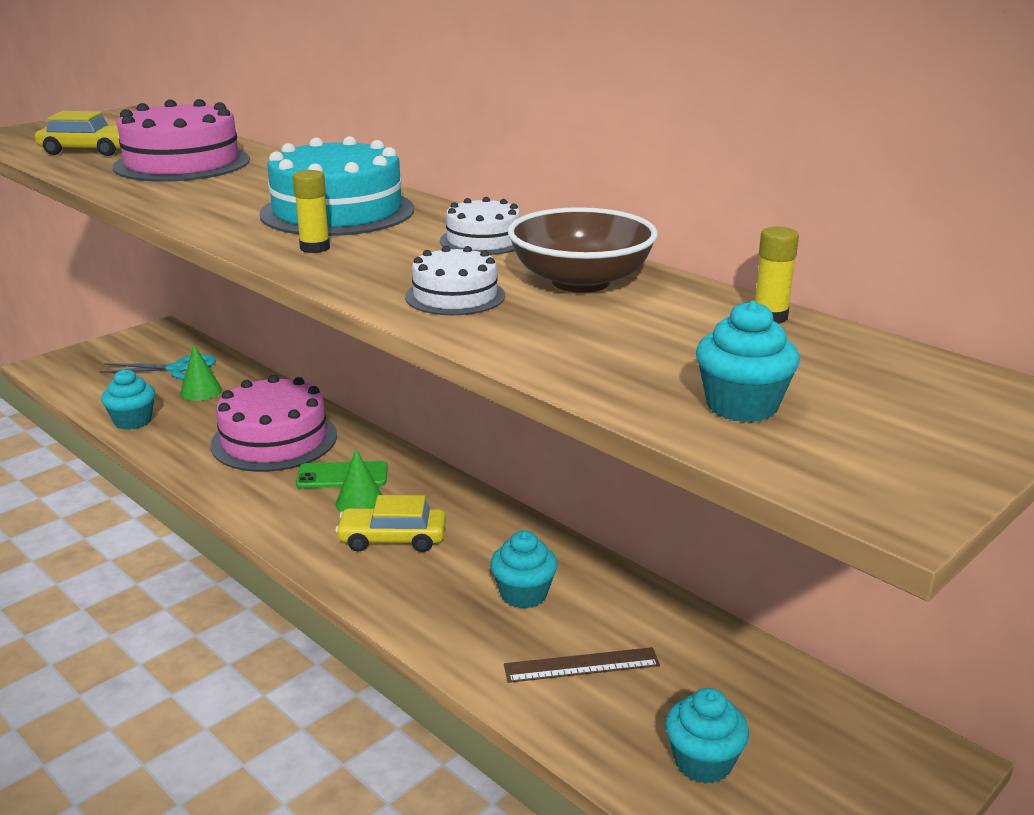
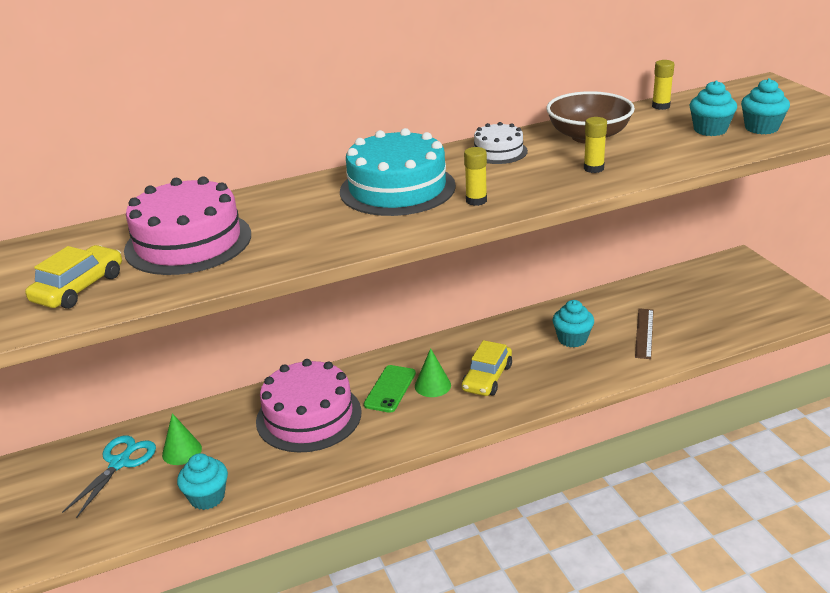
camera: 65 degrees left, 5 degrees up
(455, 296) = (593, 168): white cake -> yellow glue stick
(703, 762) = (726, 315): turquoise cupcake -> turquoise cupcake (710, 130)

